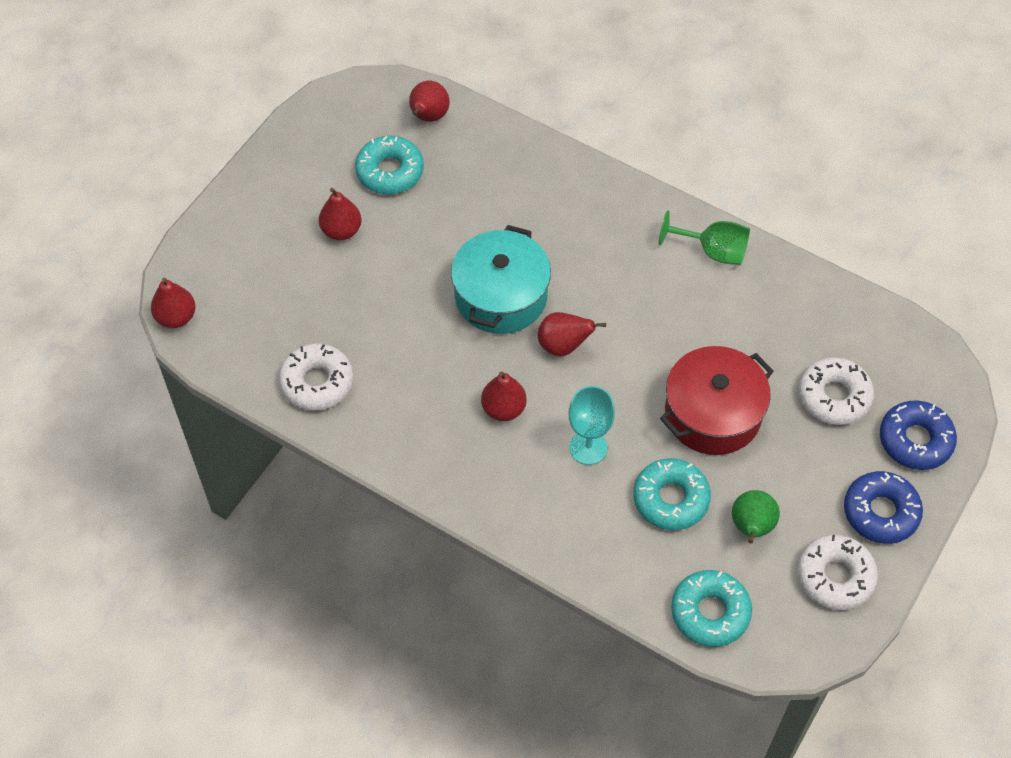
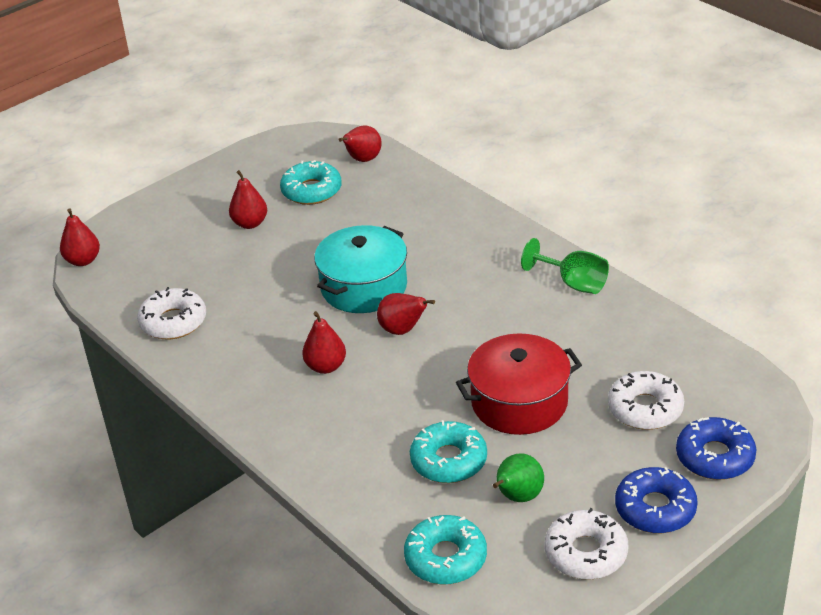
camera: 20 degrees right, 20 degrees down
(588, 448) = (389, 408): turquoise goblet -> none

